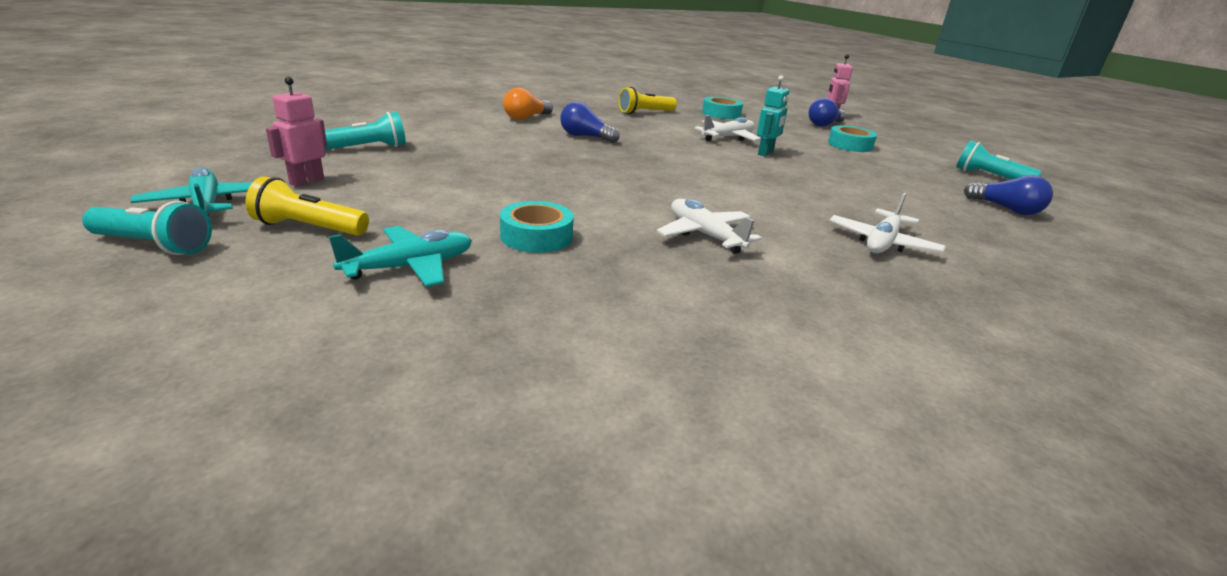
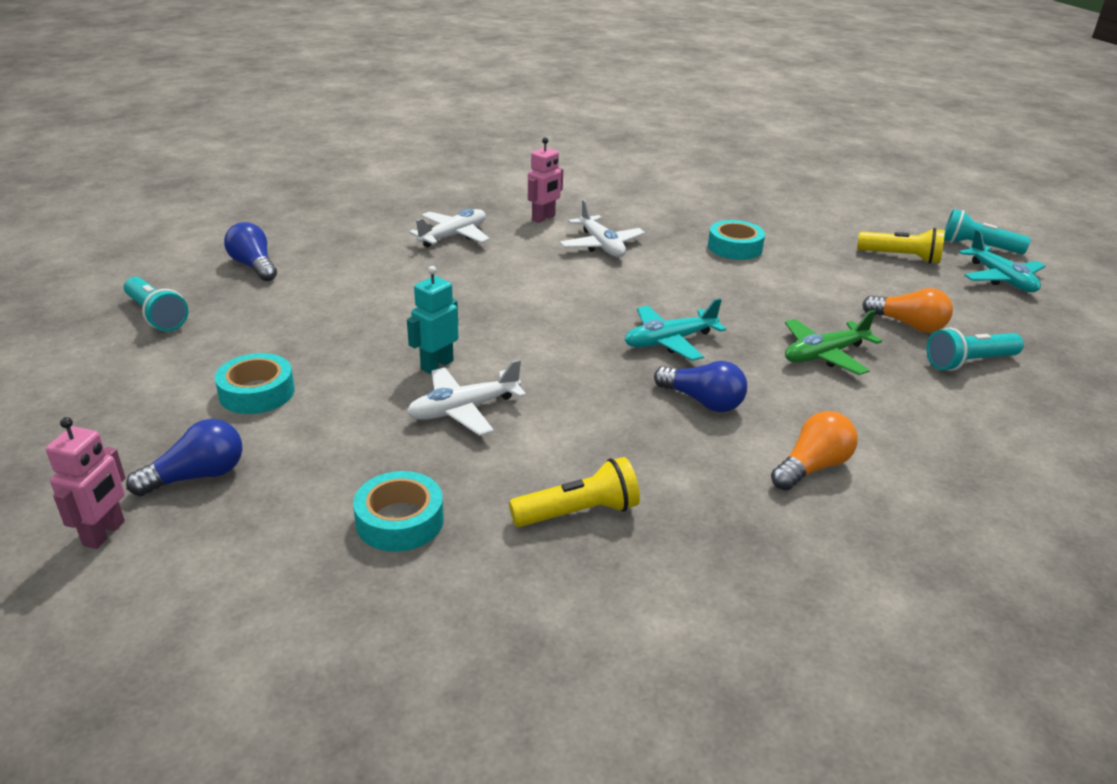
camera: 170 degrees left, 5 degrees up
(306, 181) = (963, 305): pink robot -> pink robot (543, 218)
(390, 168) = (908, 325): none -> orange light bulb
(410, 267) = (808, 229): turquoise plane -> turquoise plane (669, 341)
(487, 153) = (824, 355): none -> green plane

